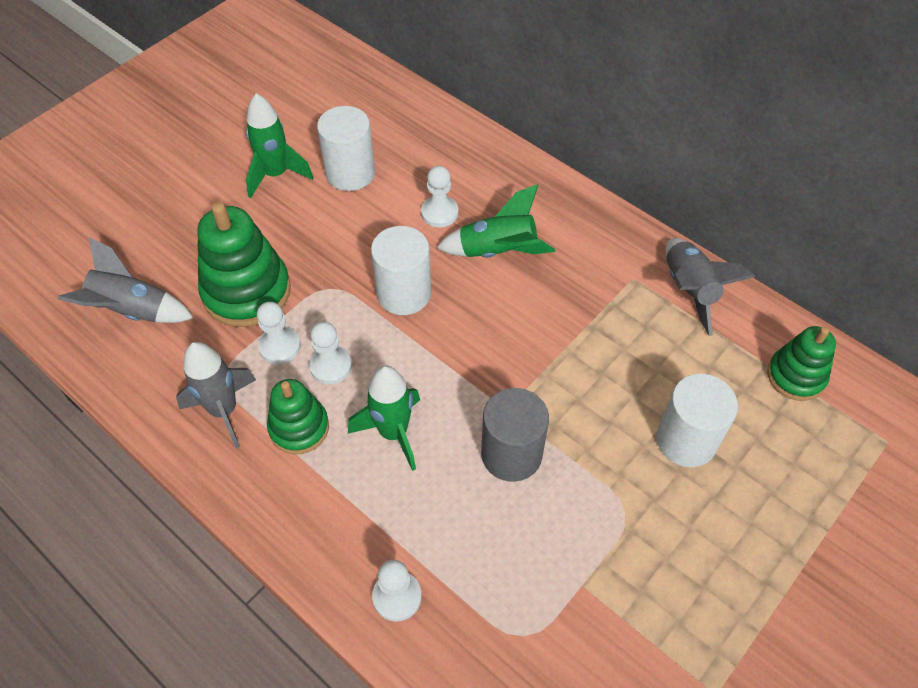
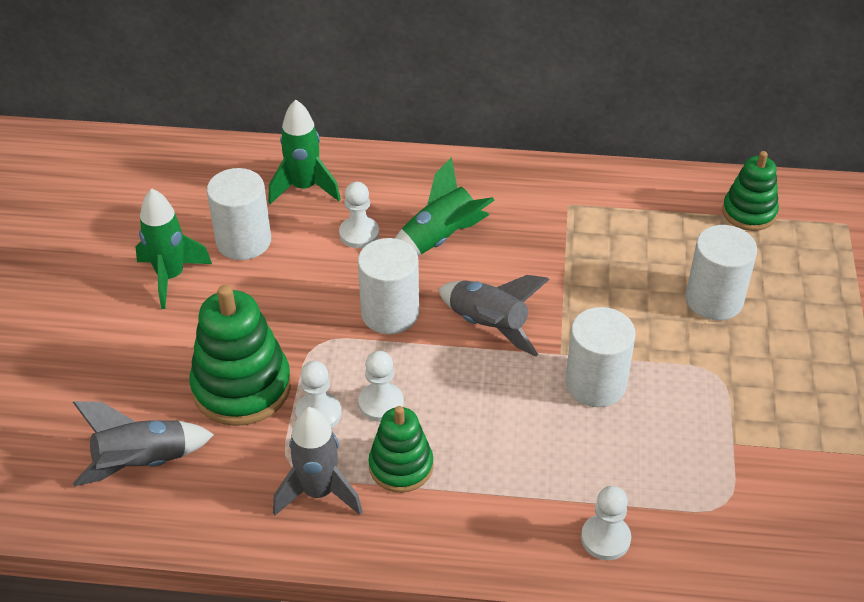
camera: 35 degrees left, 10 degrees down
(393, 433) = (486, 423): green rocket -> green rocket (304, 188)
(511, 454) = (595, 384): grey cylinder -> white cylinder
(689, 290) = (619, 191): grey rocket -> grey rocket (488, 326)

